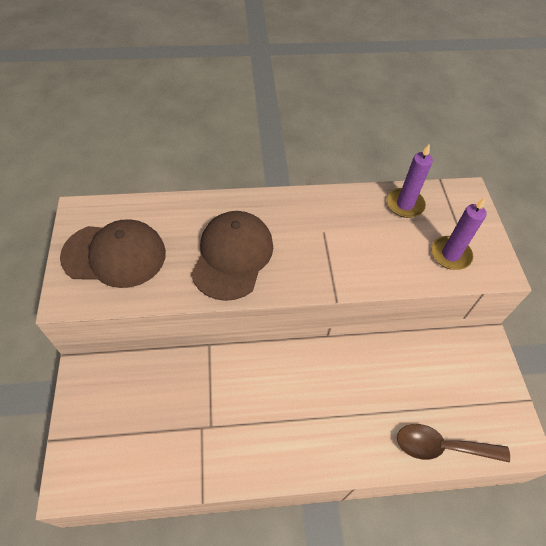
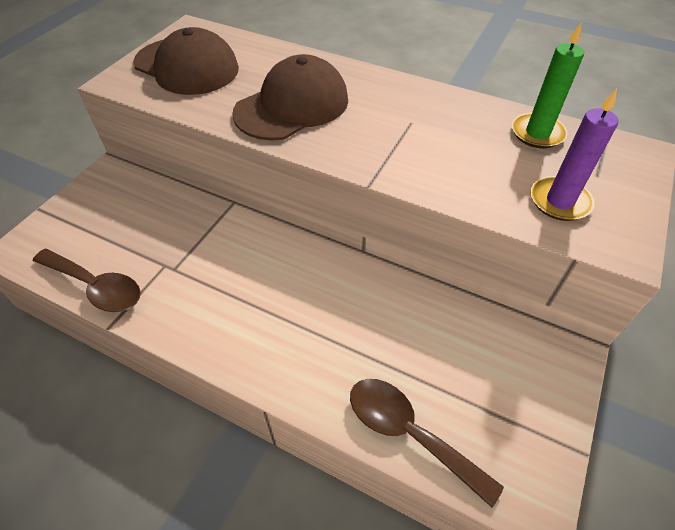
camera: 35 degrees right, 5 degrees down
(164, 476) = (95, 286): none -> brown spoon
(405, 204) = (537, 133): purple candle -> green candle

